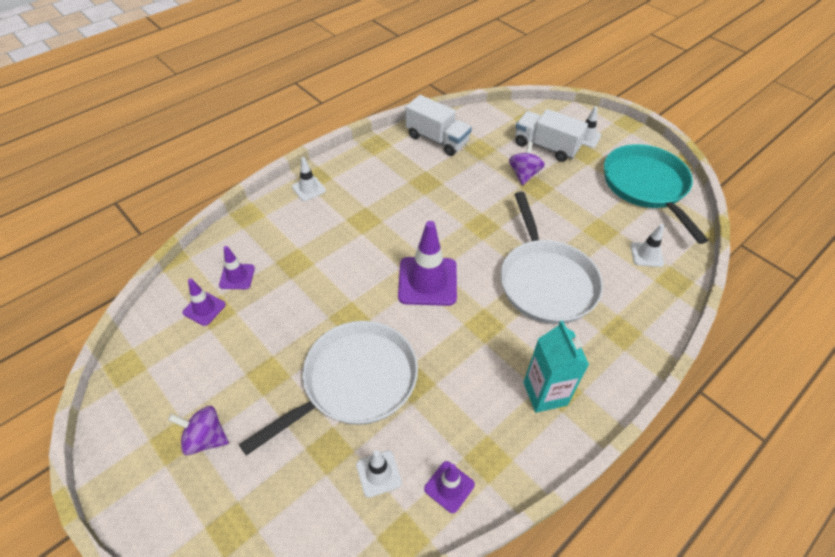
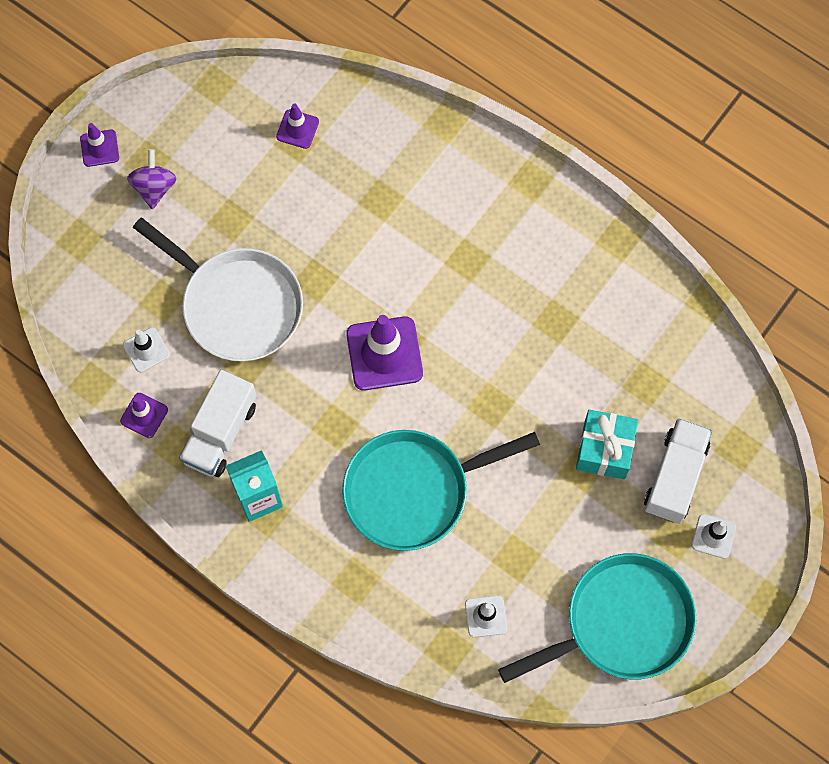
camera: 80 degrees right, 20 degrees up
(237, 276) = (347, 146): purple traffic cone -> purple traffic cone (99, 148)
(308, 189) = (507, 179): white traffic cone -> none
(437, 139) = (650, 321): white truck -> white truck (220, 432)
(524, 174) = (604, 450): purple spinning top -> turquoise gift
(546, 281) = (413, 491): white pan -> turquoise pan

